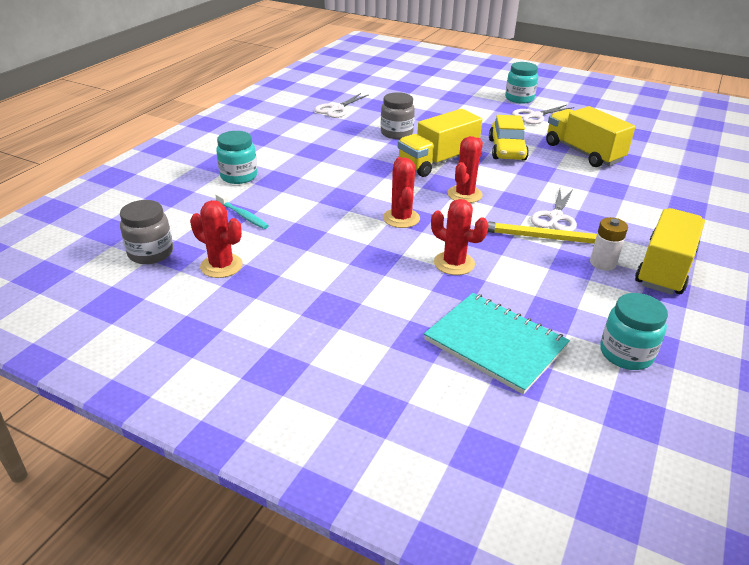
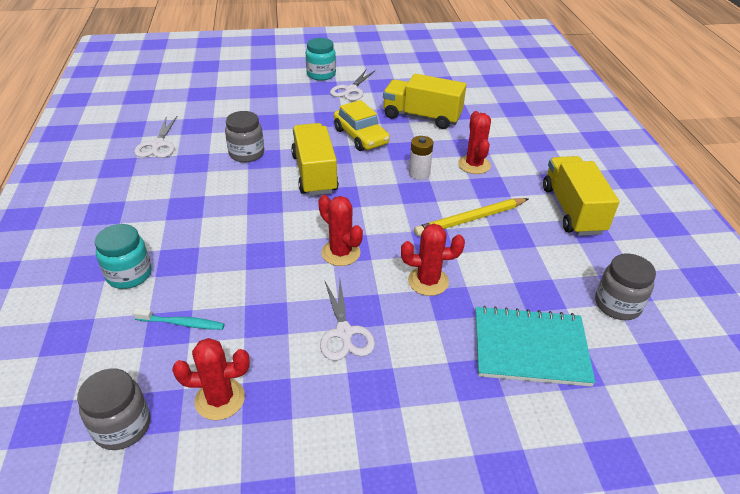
camera: 35 degrees left, 5 degrees up
(437, 162) = (314, 173): yellow truck -> yellow truck turned 150 degrees clockwise
(464, 194) = (370, 201): red cactus -> red cactus (474, 165)
(555, 217) = (459, 194): white scissors -> white scissors (344, 332)
(603, 263) = (531, 225): white battery -> white battery (419, 173)
(626, 354) = (617, 305): turquoise jar -> grey jar

